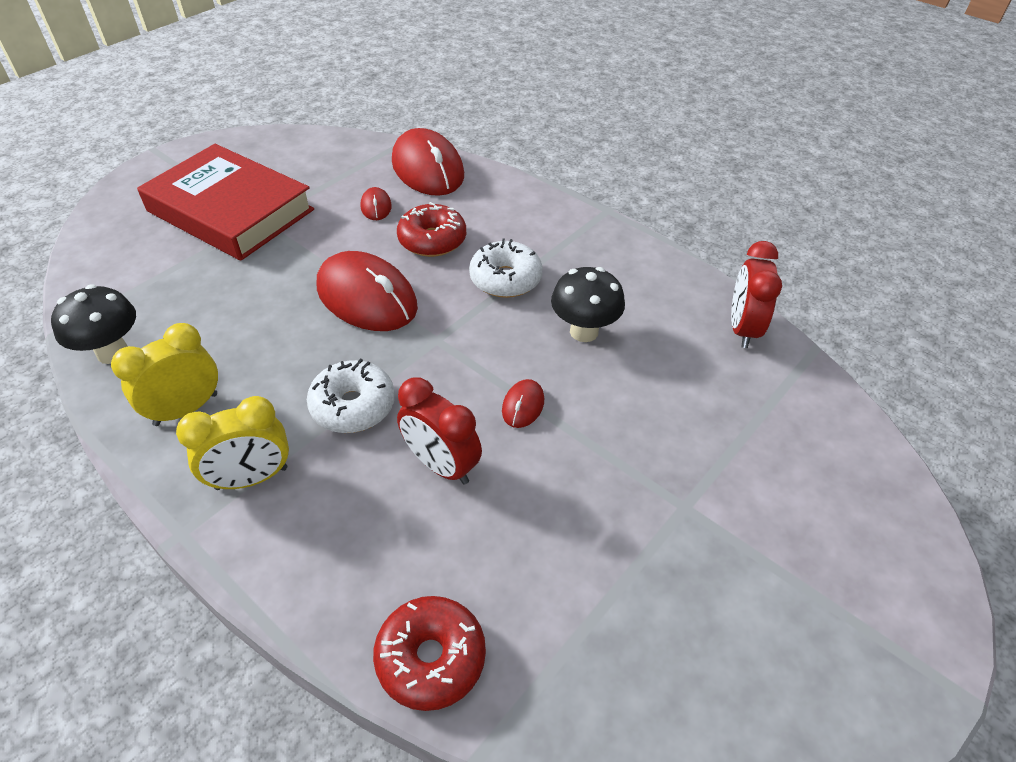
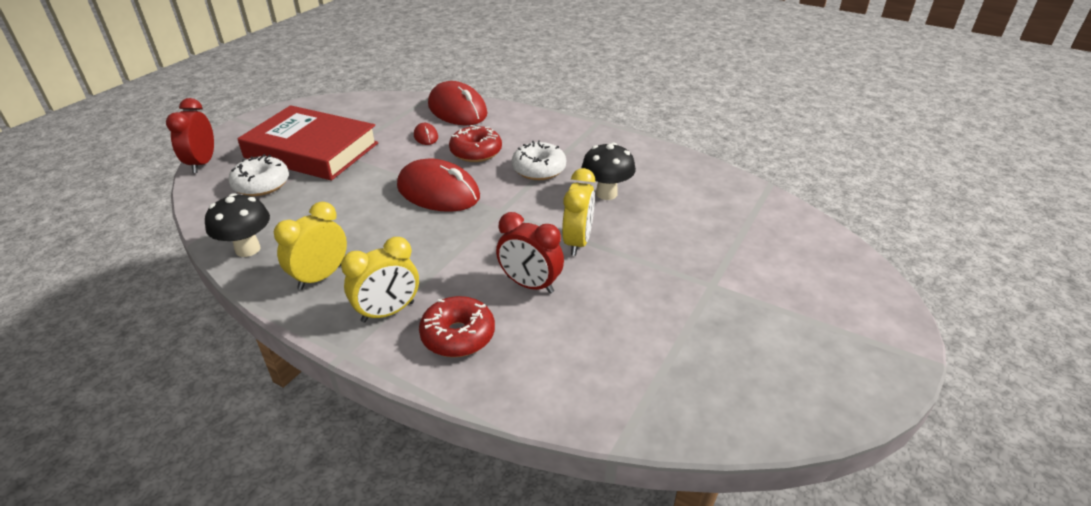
camera: 10 degrees left, 10 degrees down
(353, 406) = (451, 258): white donut -> white donut (261, 184)
(431, 658) = (562, 398): red donut -> red donut (458, 335)
(523, 405) = (577, 242): red mouse -> yellow clock
(742, 329) = (717, 179): red clock -> red clock (202, 163)

